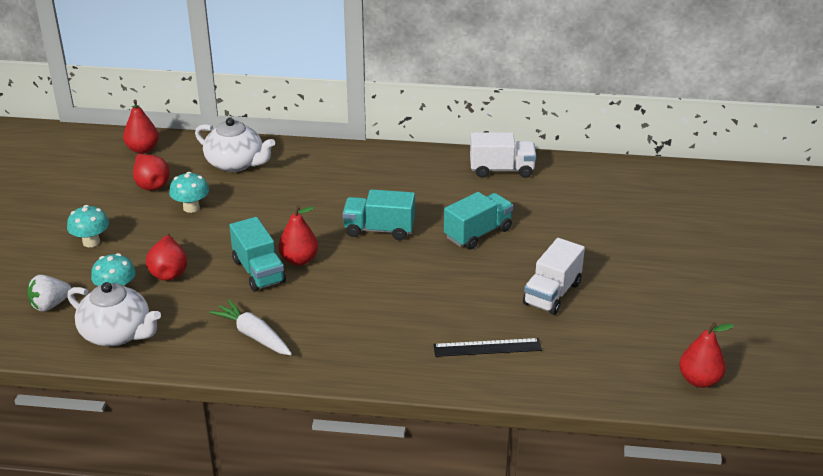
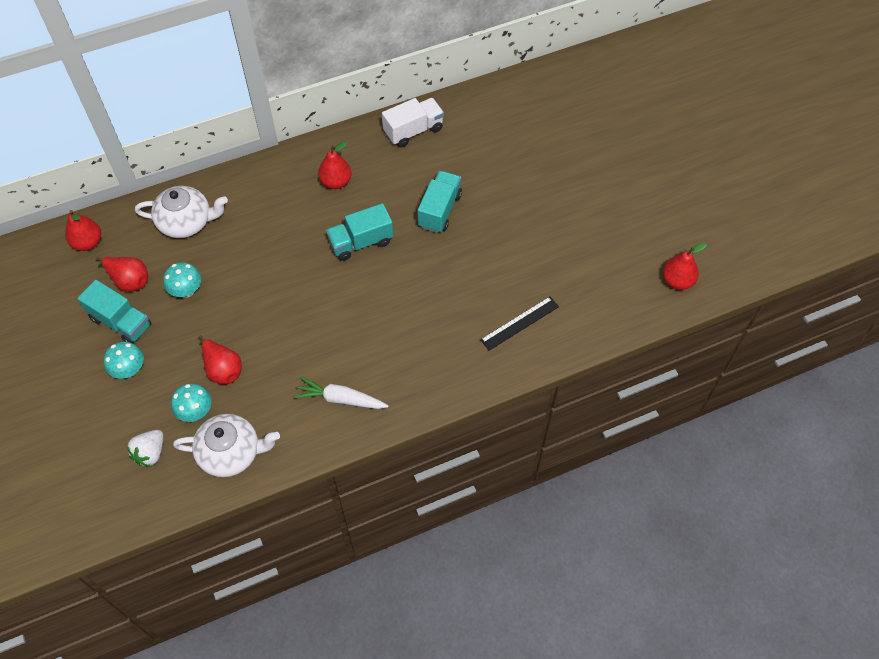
camera: 30 degrees left, 25 degrees up
(259, 271) = (296, 333): turquoise truck -> turquoise truck (121, 322)
(299, 260) = (320, 305): red pear -> red pear (336, 182)
(552, 294) = (532, 247): white truck -> none

